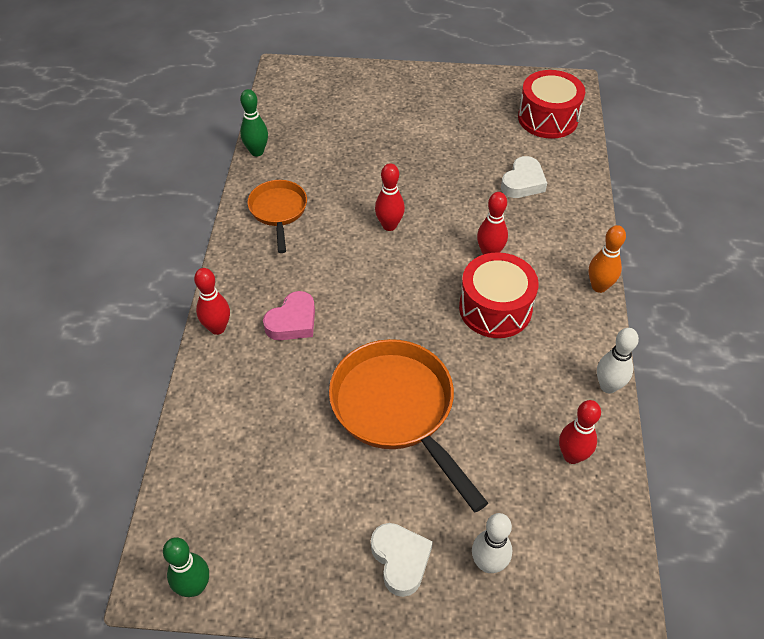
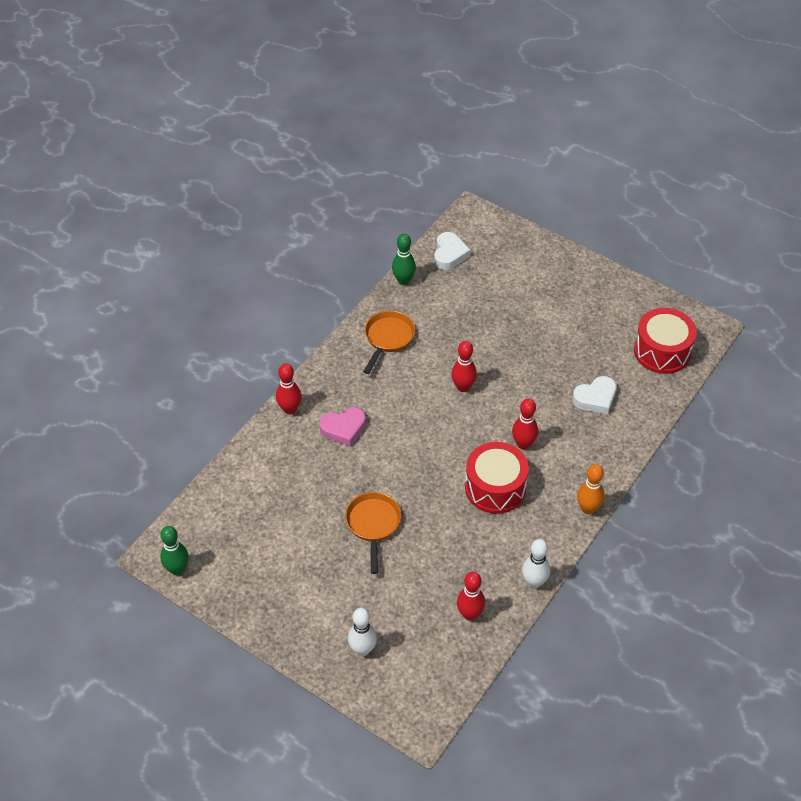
camera: 30 degrees right, 0 degrees up
(397, 410) = (373, 525): orange pan -> orange pan, size x0.58
(400, 560) = (309, 619): white heart -> white heart (449, 254)

